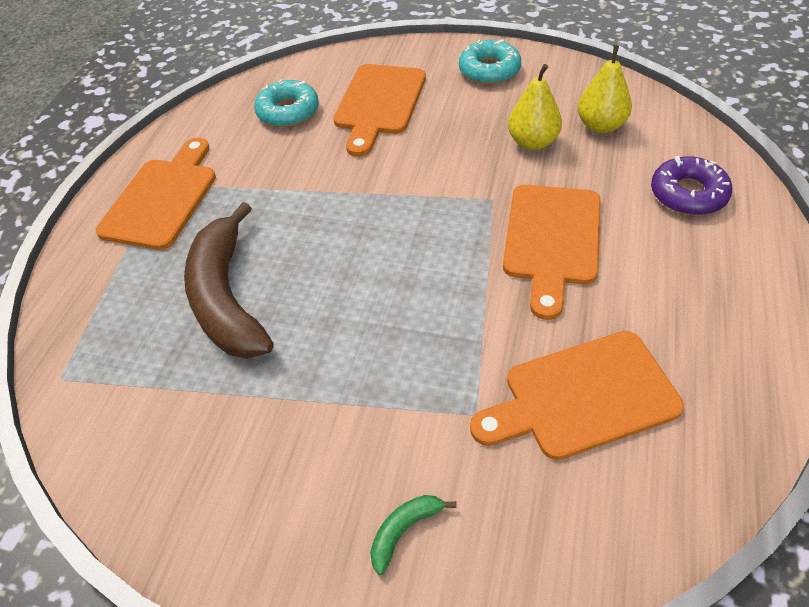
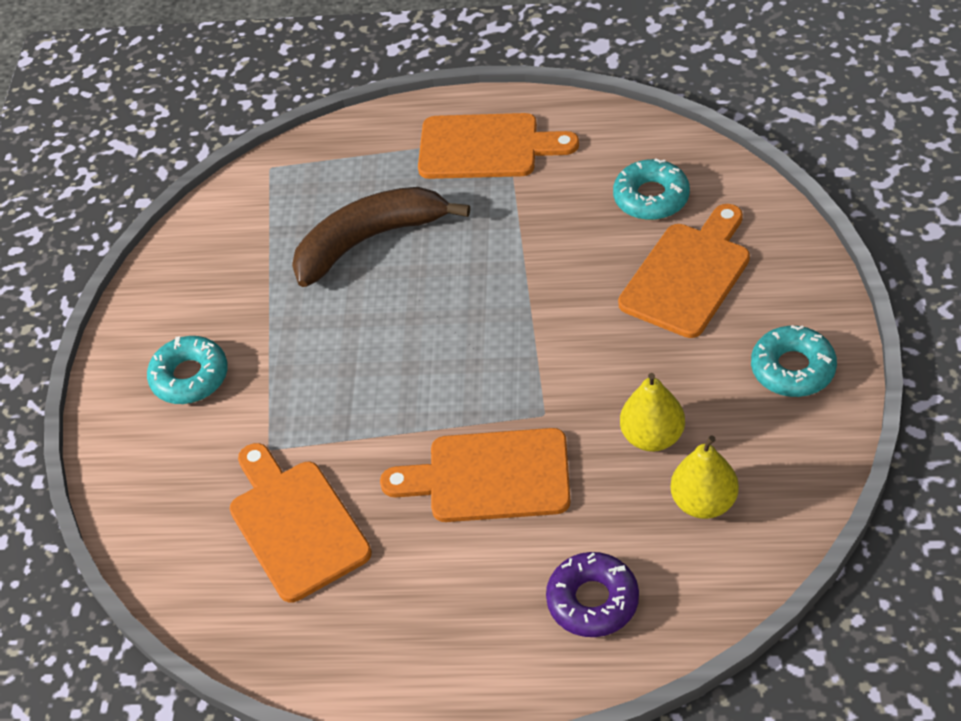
camera: 80 degrees right, 0 degrees up
(343, 491) = (190, 377): none -> turquoise donut
(379, 104) = (688, 275): orange cutting board -> orange cutting board turned 120 degrees clockwise
(404, 530) = (161, 422): green banana -> none

